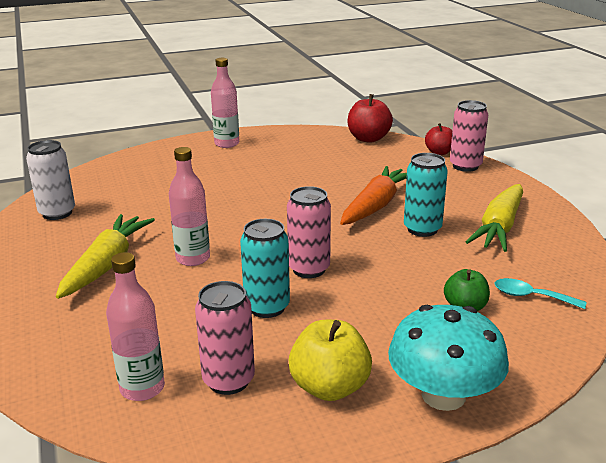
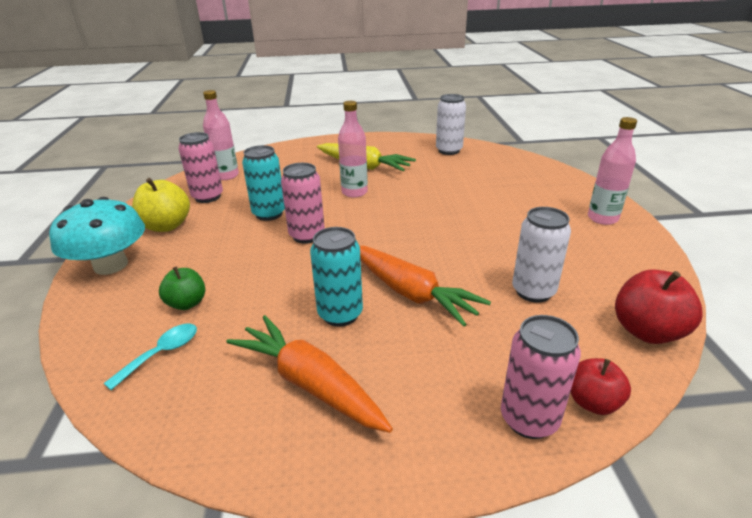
camera: 105 degrees right, 5 degrees up
(346, 166) = (533, 291): none -> white can
(499, 227) = (310, 383): yellow carrot -> orange carrot

